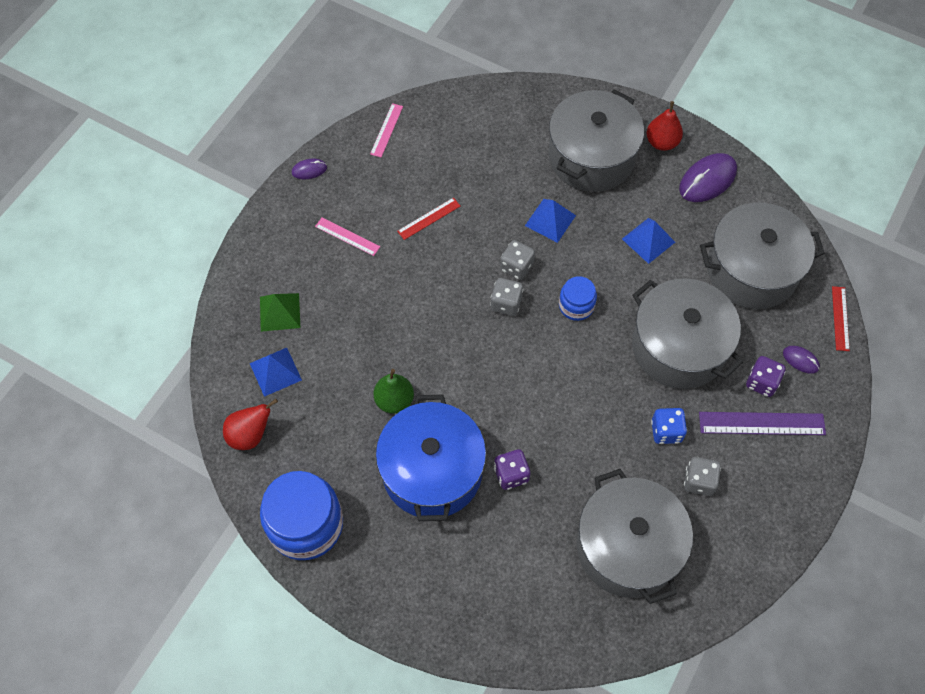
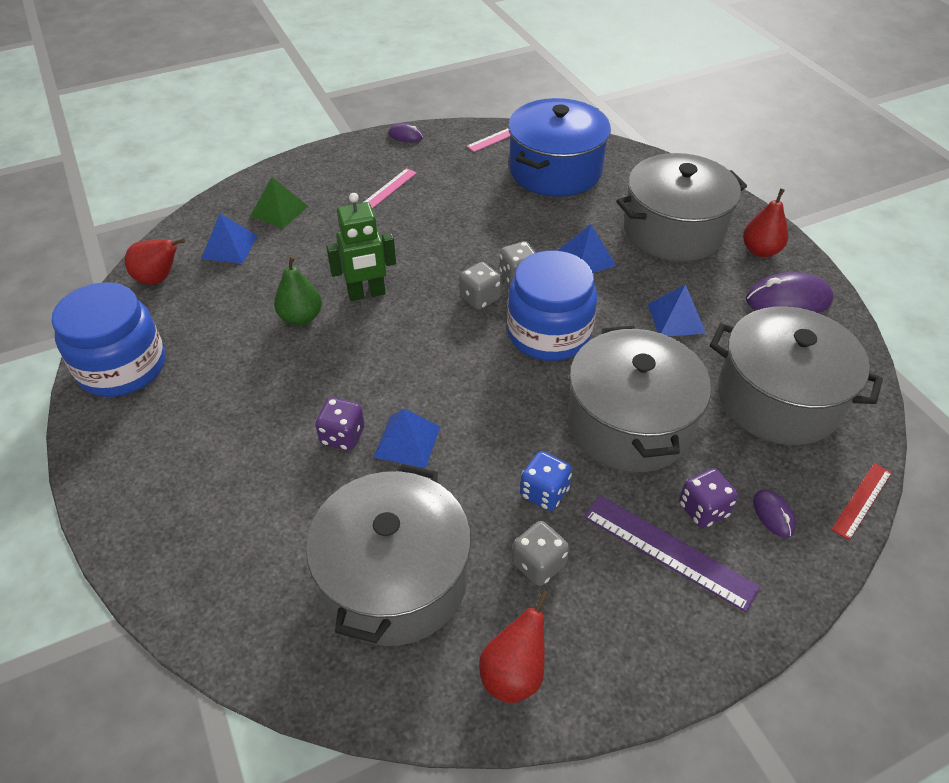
camera: 35 degrees right, 15 degrees down
(347, 236) = (389, 188): pink ruler -> pink ruler turned 60 degrees clockwise
(422, 350) = (366, 294): none -> green robot
(429, 218) = (472, 207): red ruler -> none
(432, 471) = (273, 390): blue pot -> blue pot (555, 170)
(555, 451) = (407, 441): none -> blue pyramid
(576, 305) = (549, 333): blue jar -> blue jar, size x1.92
(735, 555) = (514, 673): none -> red pear

